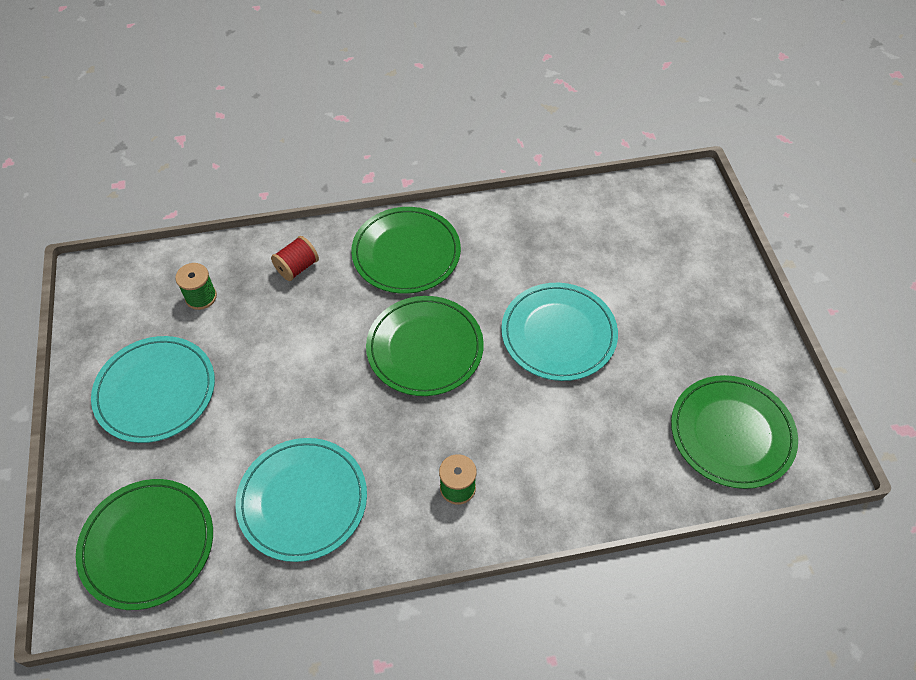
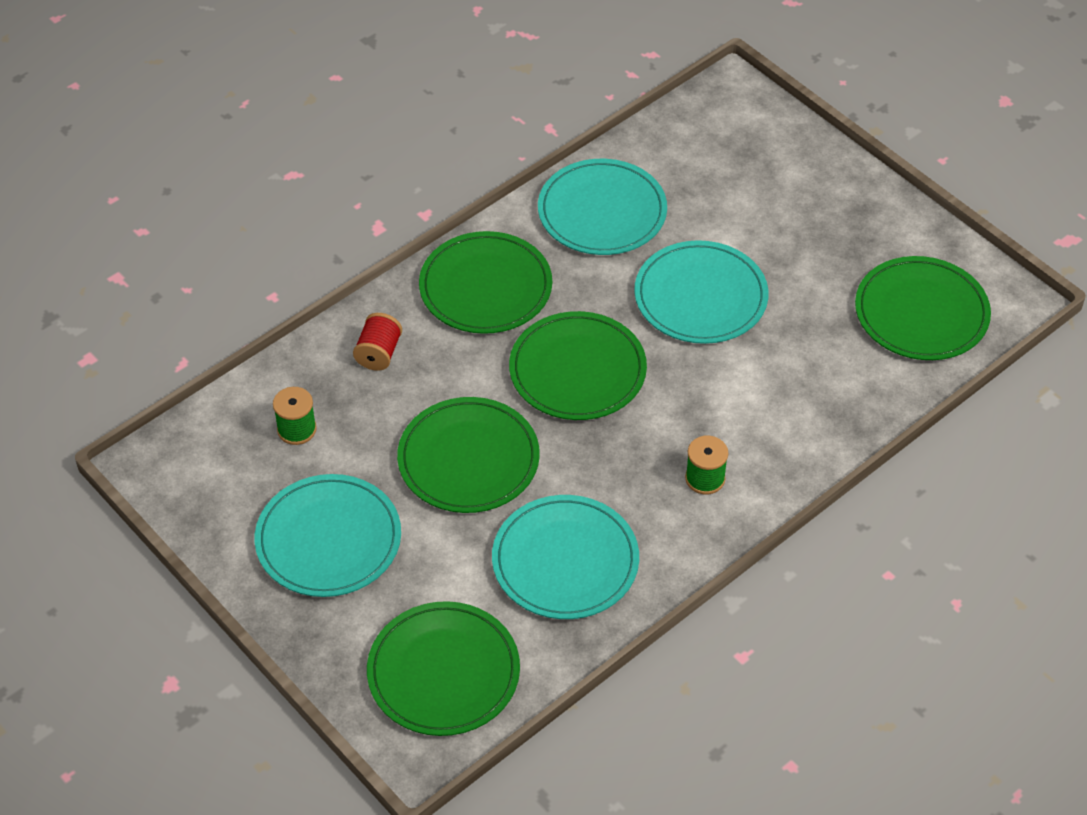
camera: 30 degrees left, 5 degrees down
(296, 379) = (468, 459): none -> green plate
(530, 234) = (602, 211): none -> turquoise plate

